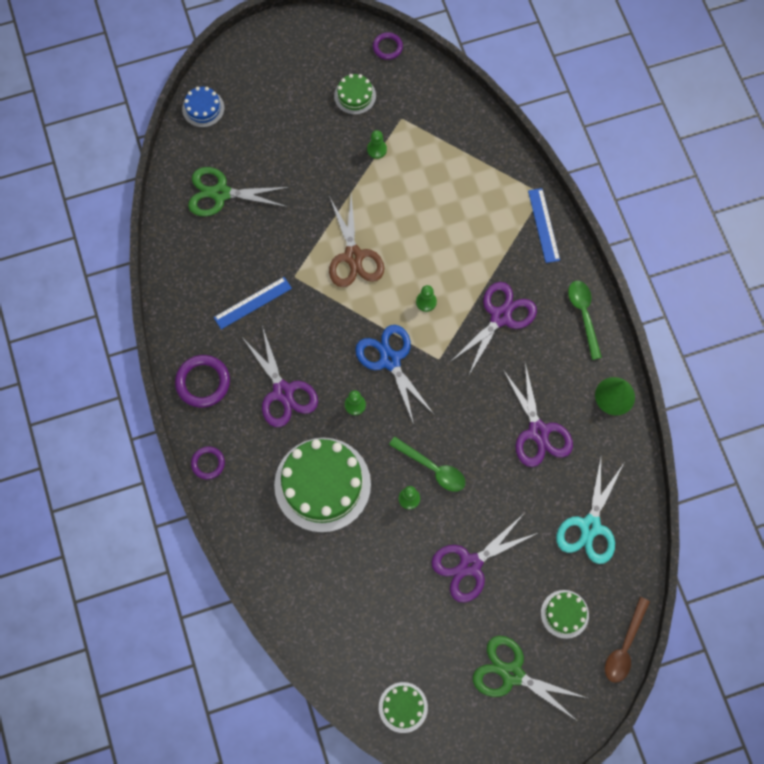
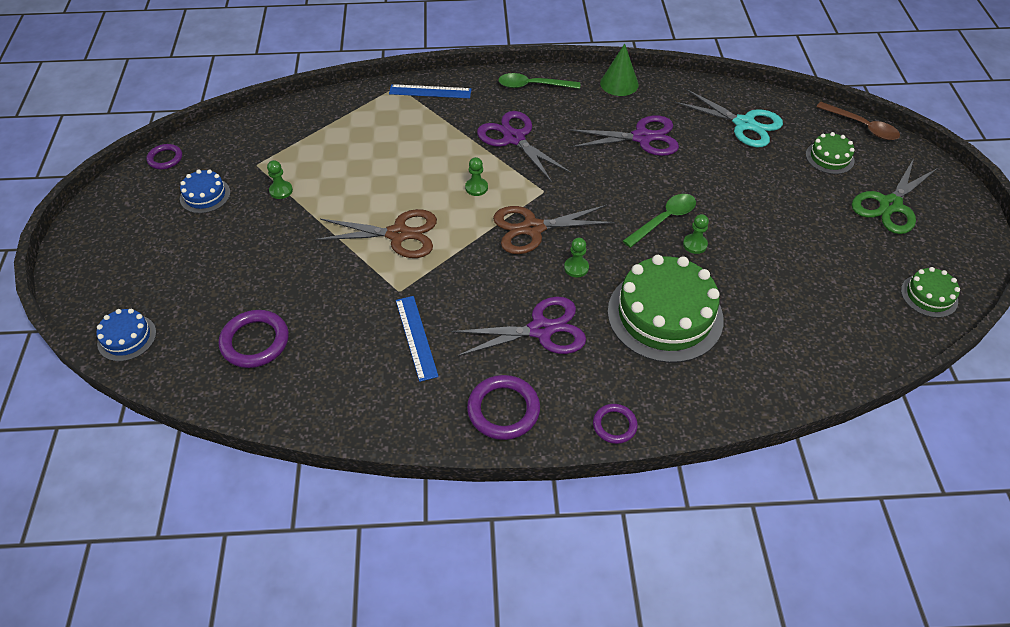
camera: 75 degrees left, 20 degrees down
(221, 193) = (255, 341): green scissors -> purple ring
(355, 96) = (205, 195): green cake -> blue cake
(390, 360) = (532, 228): blue scissors -> brown scissors
(470, 564) = (774, 212): purple scissors -> none

